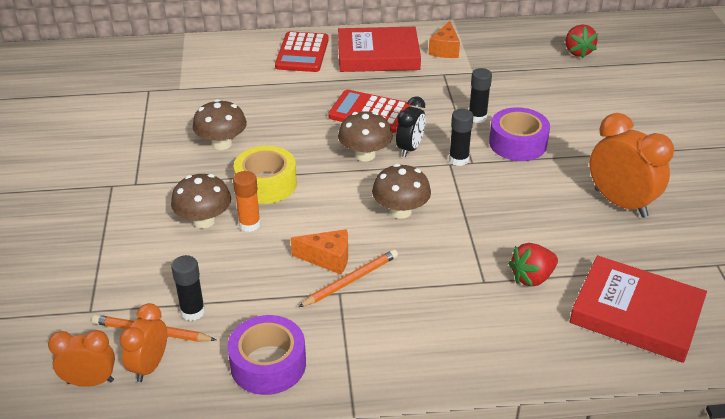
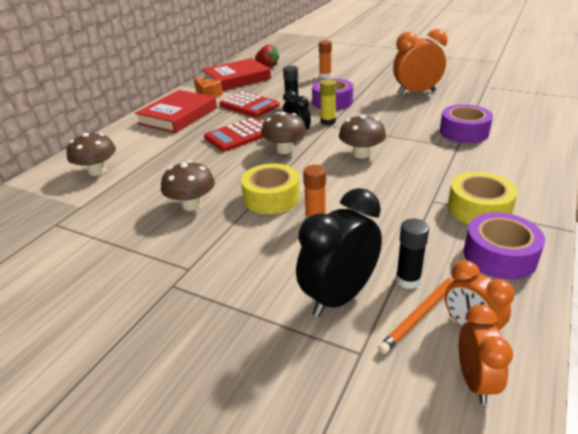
camera: 55 degrees left, 5 degrees down
(90, 381) = (475, 381): orange clock -> orange clock turned 150 degrees clockwise
(147, 278) = (339, 297): none -> black clock
(204, 220) = (287, 241): brown mushroom -> brown mushroom (97, 171)
(302, 53) = (128, 140): red calculator -> red calculator (249, 105)
(328, 259) = (389, 195): orange cheese -> none
(347, 331) = (479, 209): none -> yellow tape
(350, 280) = (422, 192): orange pencil -> none
(458, 160) = (328, 122): black glue stick -> yellow glue stick
(532, 277) = (464, 132): red strawberry -> purple tape
(593, 109) = (325, 76): none -> orange glue stick
(636, 314) = (514, 115): red book -> red book (237, 79)

